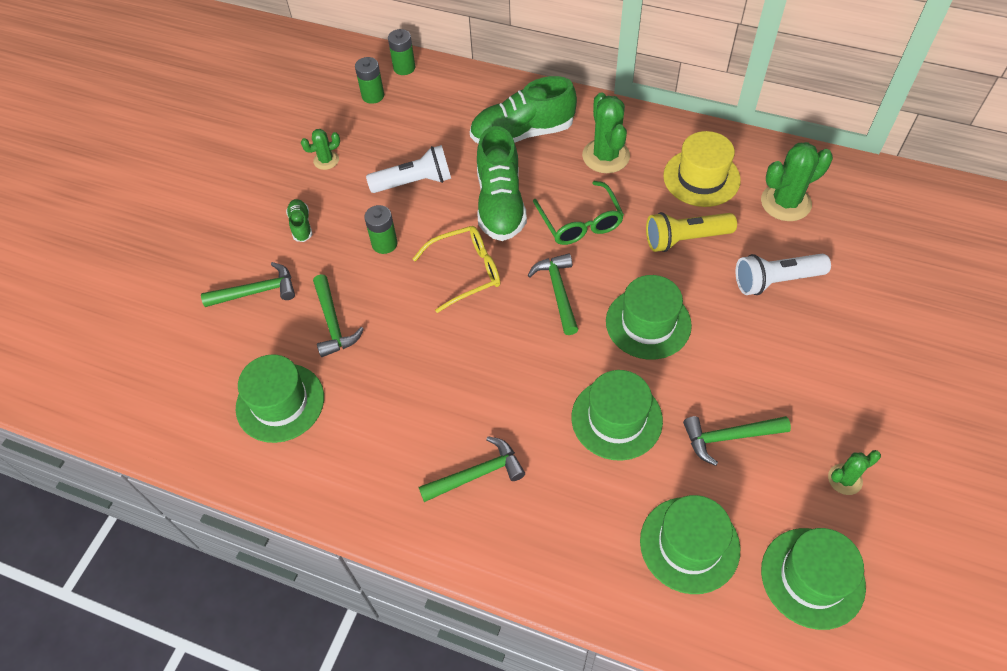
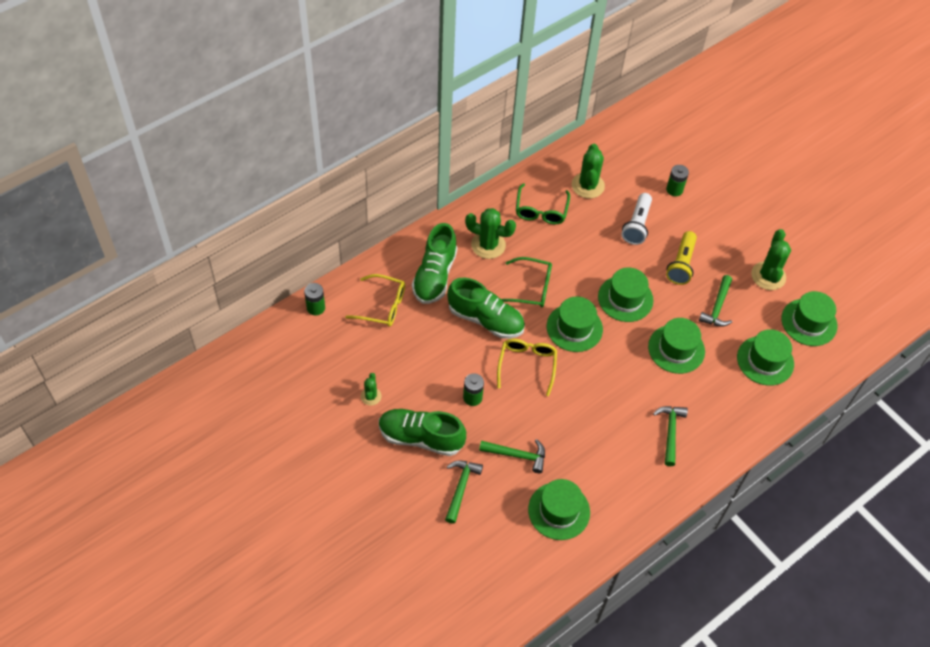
camera: 65 degrees left, 0 degrees up
(301, 225) = (421, 437): green shoe -> green shoe, size x2.16
(373, 96) = (329, 339): green battery -> green battery (674, 189)
(414, 182) = (431, 355): white flashlight -> none
(447, 113) = (383, 306): none -> yellow glasses
(558, 291) = (574, 328): green hammer -> green hat
(685, 239) = (580, 246): yellow flashlight -> yellow flashlight (681, 264)
(701, 178) = (541, 211): yellow hat -> green glasses
(845, 479) = (768, 276): green cactus -> green cactus, size x1.82

